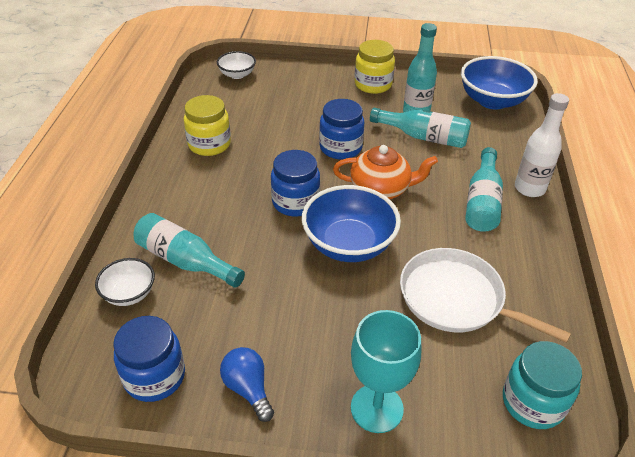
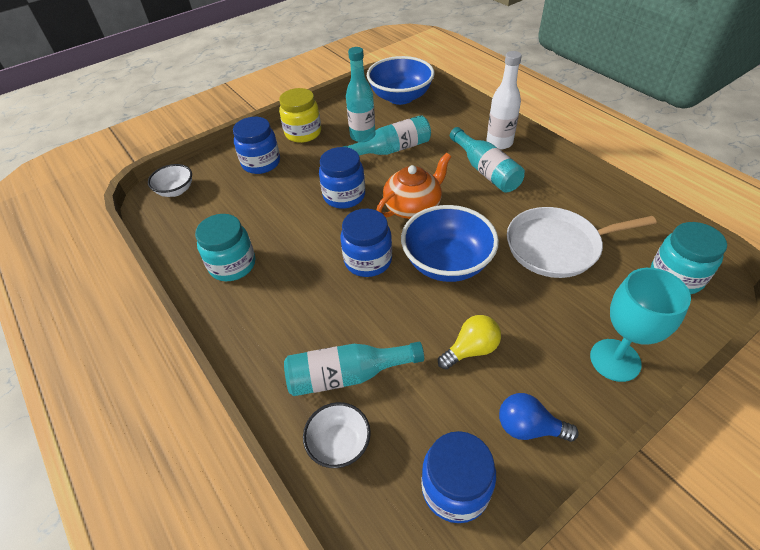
camera: 40 degrees left, 5 degrees up
(209, 144) = (232, 265): yellow jar -> turquoise jar
(282, 311) = (471, 349): none -> yellow light bulb
(314, 89) = (261, 163): none -> blue jar

